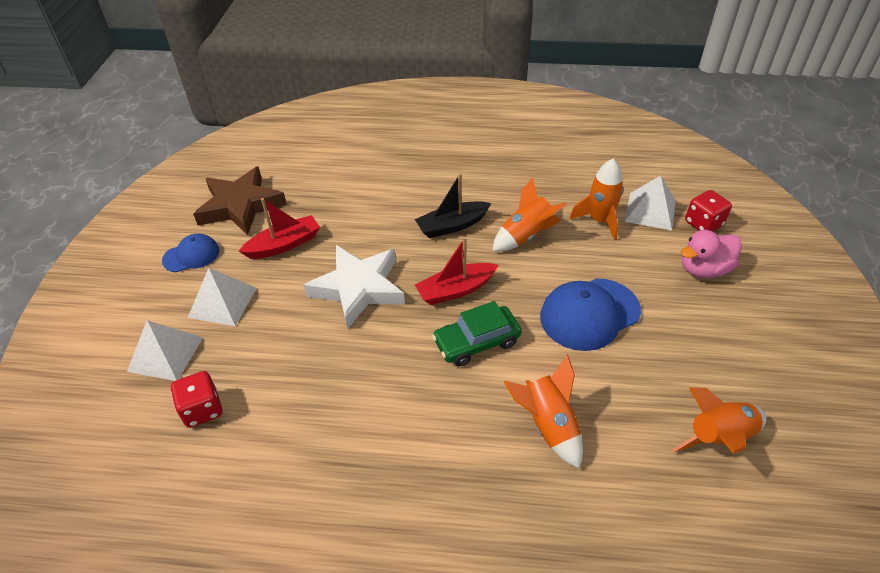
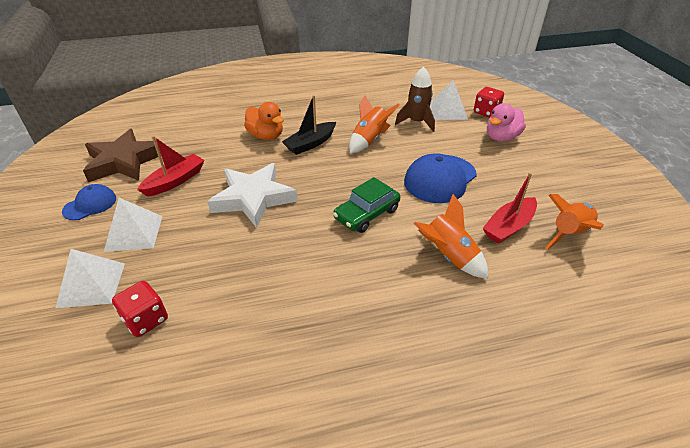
camera: 20 degrees left, 5 degrees down
(404, 203) = (266, 136): none -> orange duck
(455, 290) = (333, 184): red boat -> red boat (508, 227)
(599, 221) = (416, 122): orange rocket -> brown rocket

